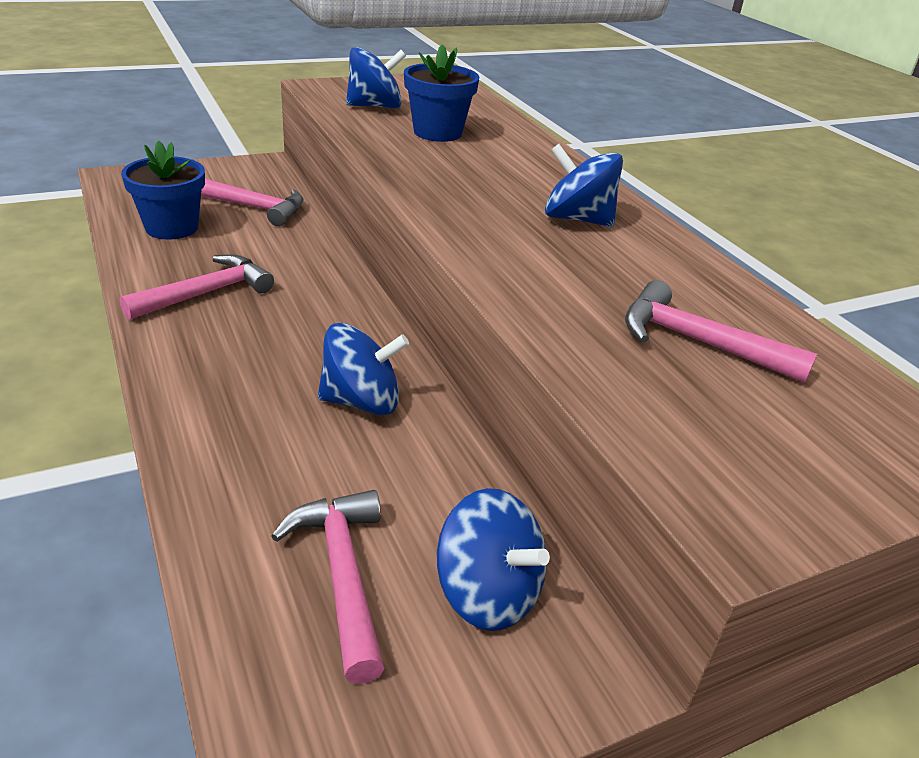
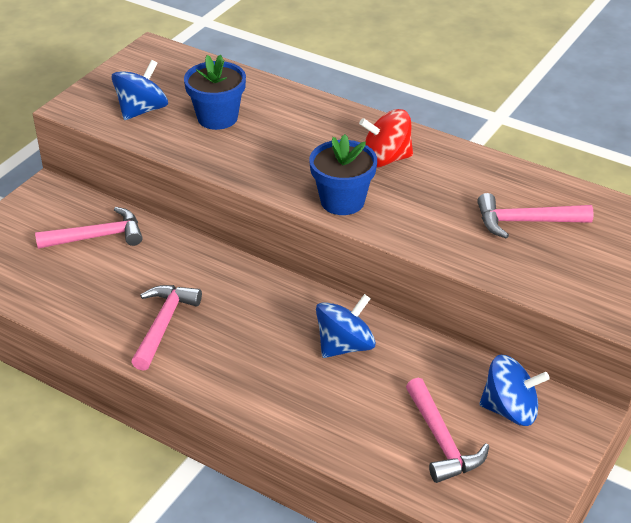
camera: 30 degrees left, 5 degrees up
(171, 228) = (65, 286): blue flower pot -> blue flower pot (342, 201)
(343, 575) = (441, 440): pink hammer -> pink hammer turned 150 degrees counterclockwise
(577, 219) = (385, 159): blue spinning top -> red spinning top

